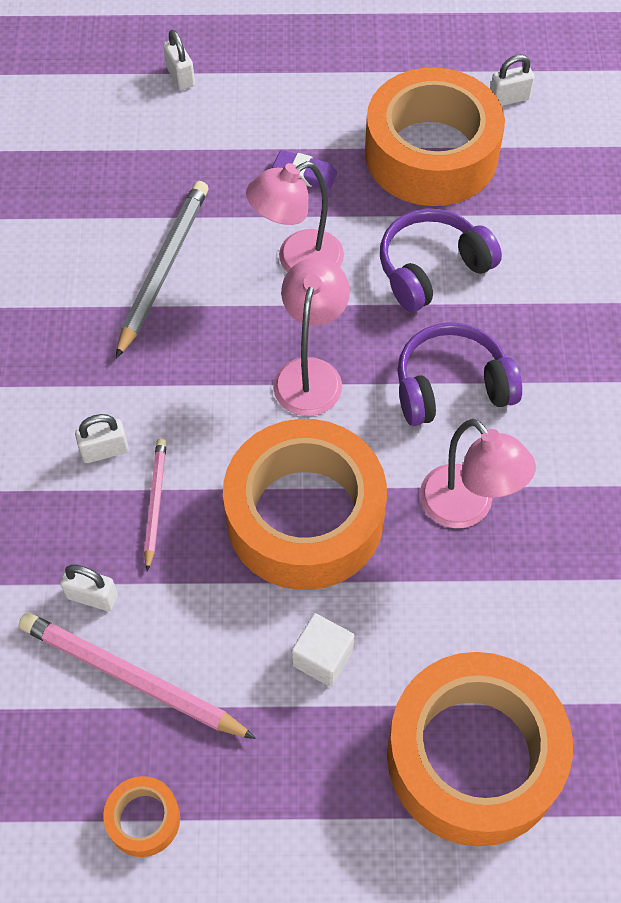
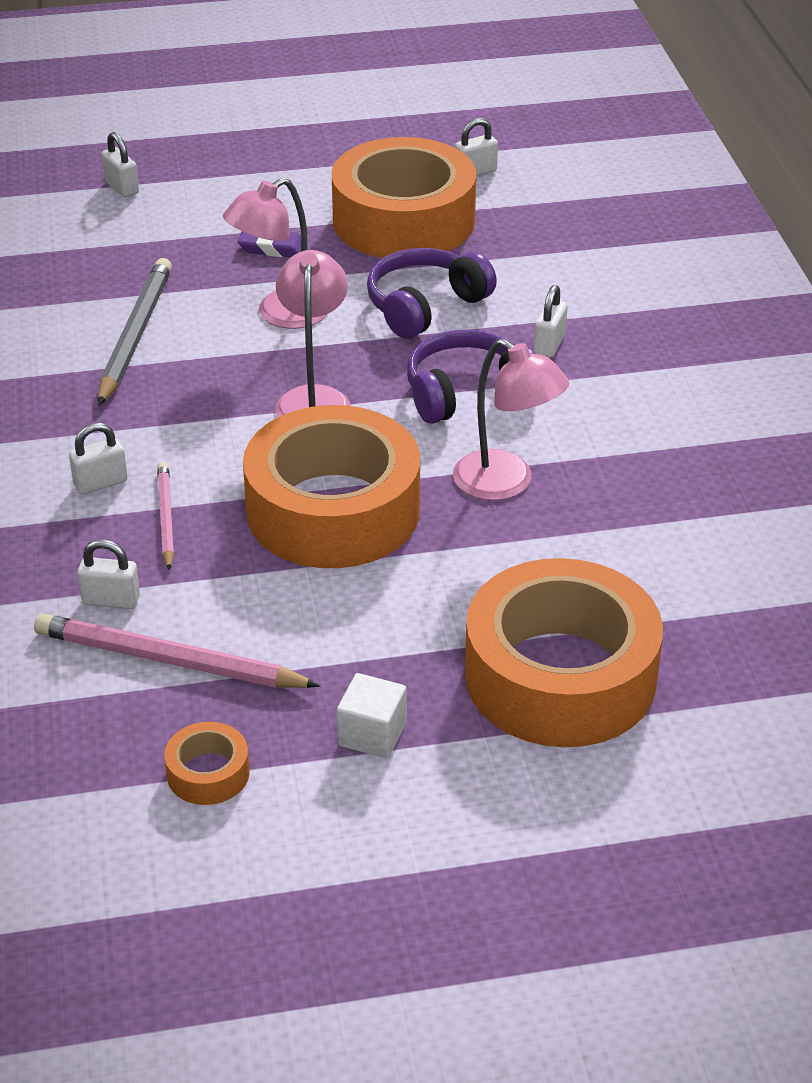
camera: 10 degrees left, 20 degrees down
(322, 657) = (378, 618): white cube -> white cube (372, 734)
(538, 335) = (549, 344): none -> white padlock

